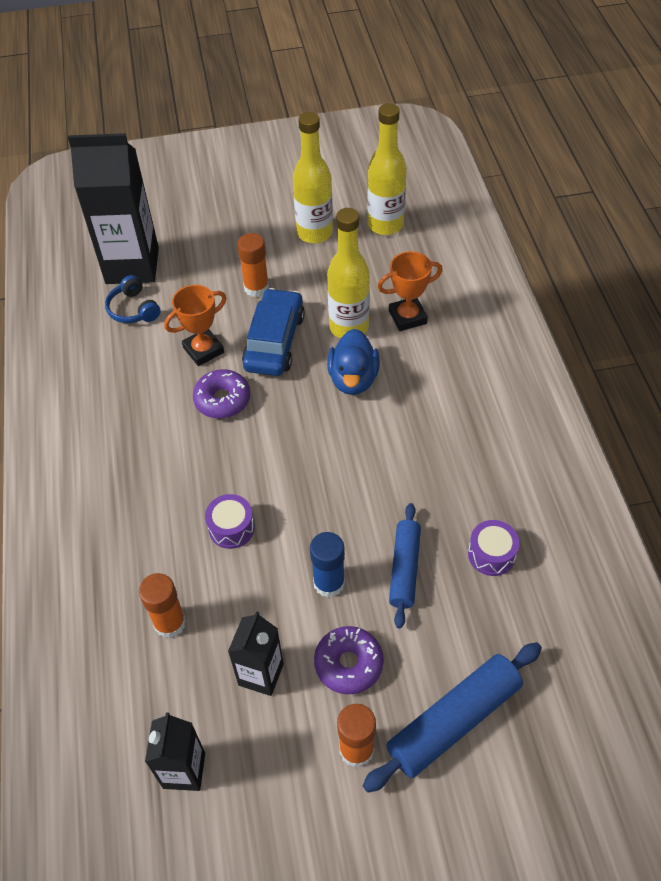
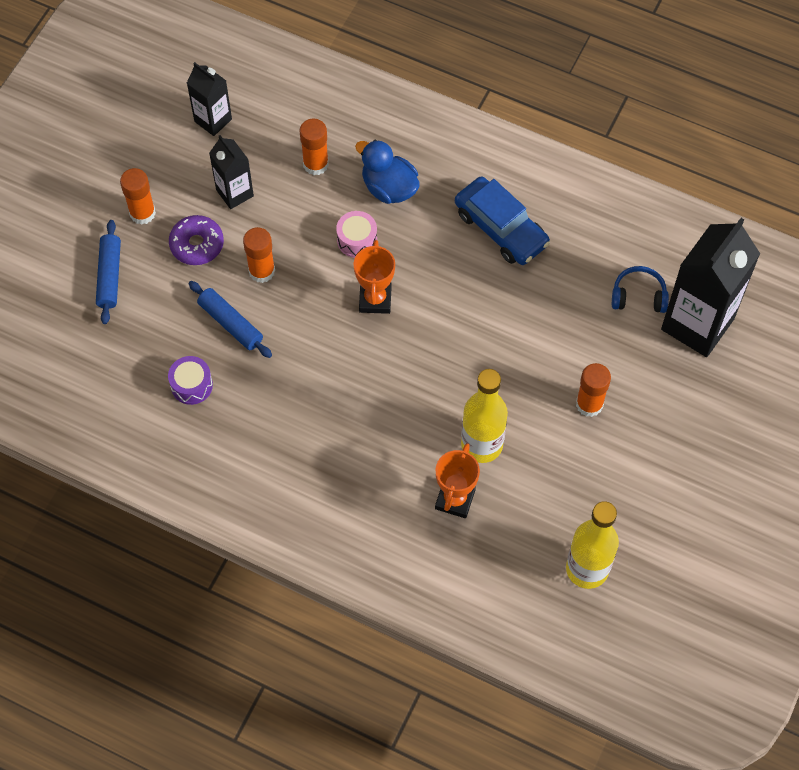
camera: 125 degrees right, 10 degrees up
(203, 350) = (546, 320): orange trophy -> orange trophy (375, 299)
(222, 400) = (481, 303): purple donut -> none
(231, 528) = (357, 240): purple drum -> pink drum
(274, 341) = (513, 378): blue car -> blue car (501, 228)
(314, 233) = (624, 499): yellow bottle -> none
(329, 583) = (262, 271): blue glue stick -> orange glue stick
(353, 379) = (423, 409): blue duck -> blue duck (389, 188)
(454, 720) = (109, 276): blue rolling pin -> blue rolling pin, size x0.66

